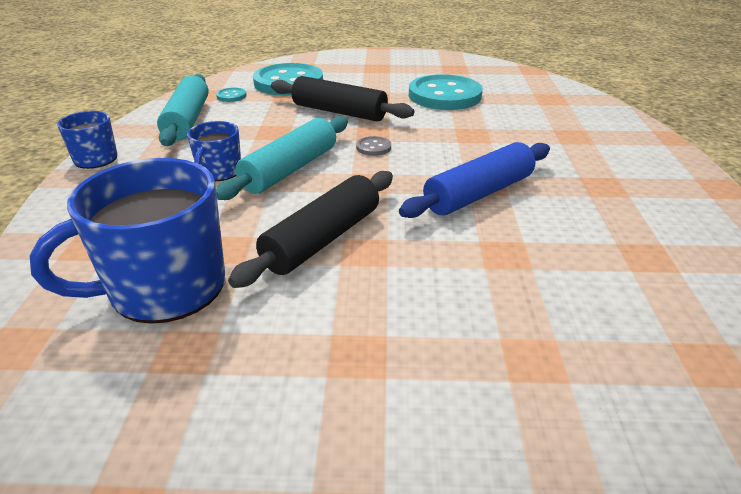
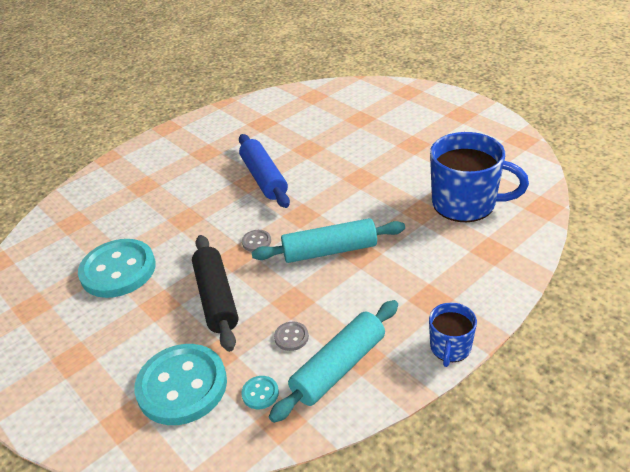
camera: 130 degrees left, 5 degrees up
(219, 172) = (374, 274): blue mug -> none
(245, 118) = (291, 337): none -> grey button
(322, 239) = (371, 192): black rolling pin -> none
(479, 194) = (264, 178): blue rolling pin -> blue rolling pin turned 60 degrees clockwise

